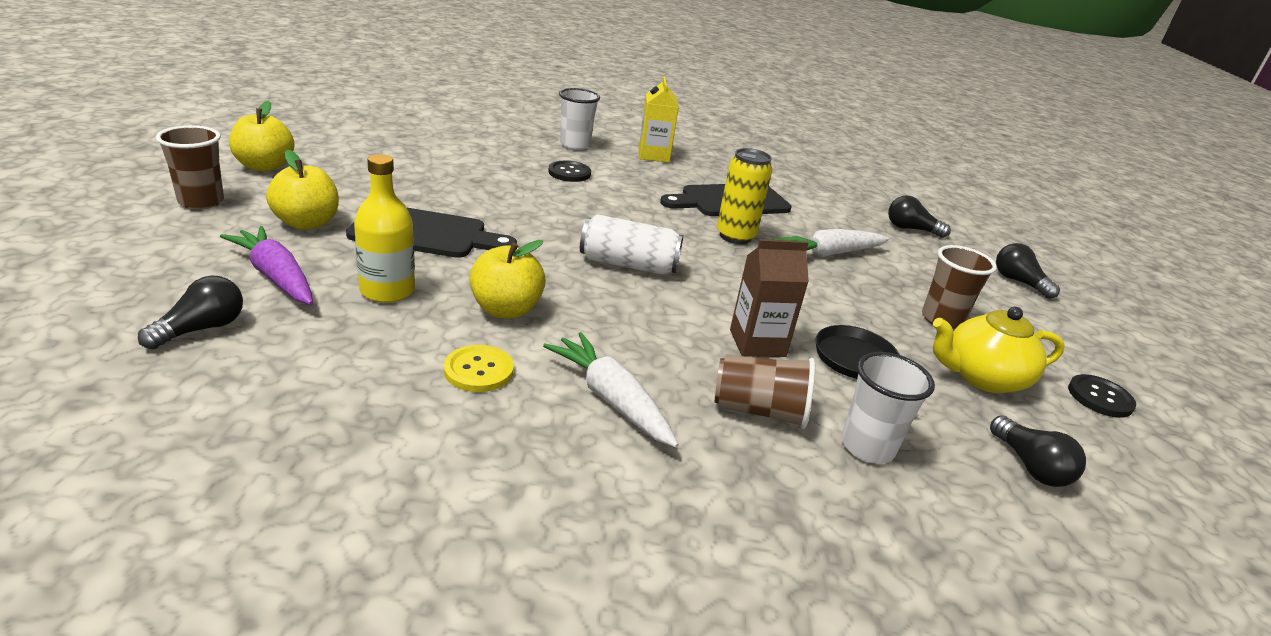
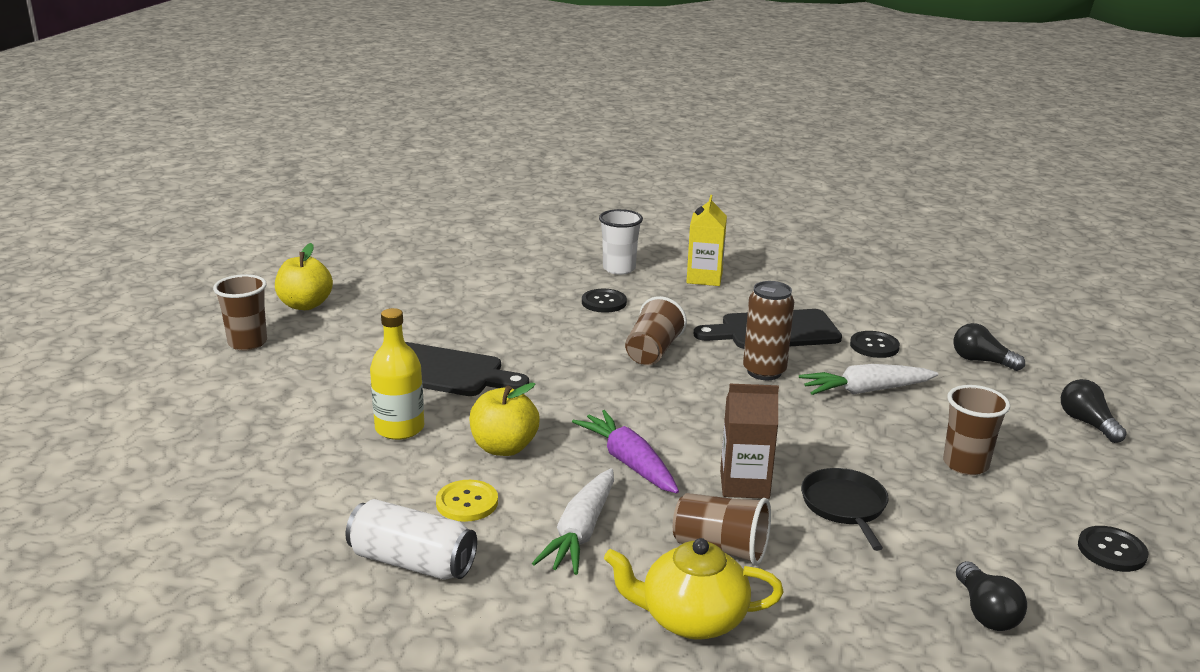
camera: 15 degrees right, 5 degrees down
(202, 329) = (242, 461): black light bulb -> none
(276, 277) = (305, 415): purple carrot -> purple carrot (629, 462)
(307, 223) = (337, 363): yellow apple -> none
(611, 399) = (581, 532): white carrot -> white carrot turned 135 degrees counterclockwise
(628, 217) = (653, 352): none -> brown cup
(628, 264) = (637, 403): white can -> white can (412, 562)
(735, 236) = (764, 372): yellow can -> brown can
(819, 215) = (874, 346): none -> black button
(867, 447) = (817, 585): white cup -> none
(982, 377) = (980, 525): yellow teapot -> yellow teapot (691, 619)

